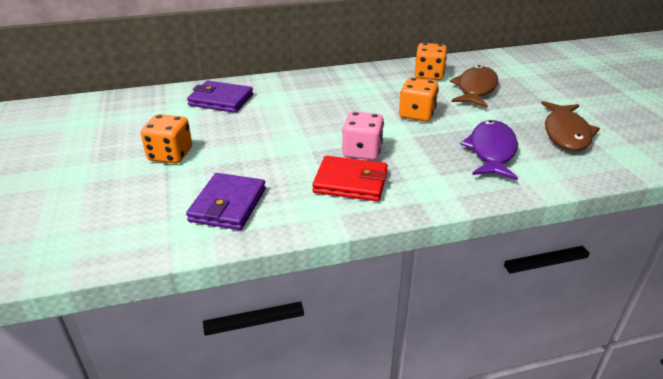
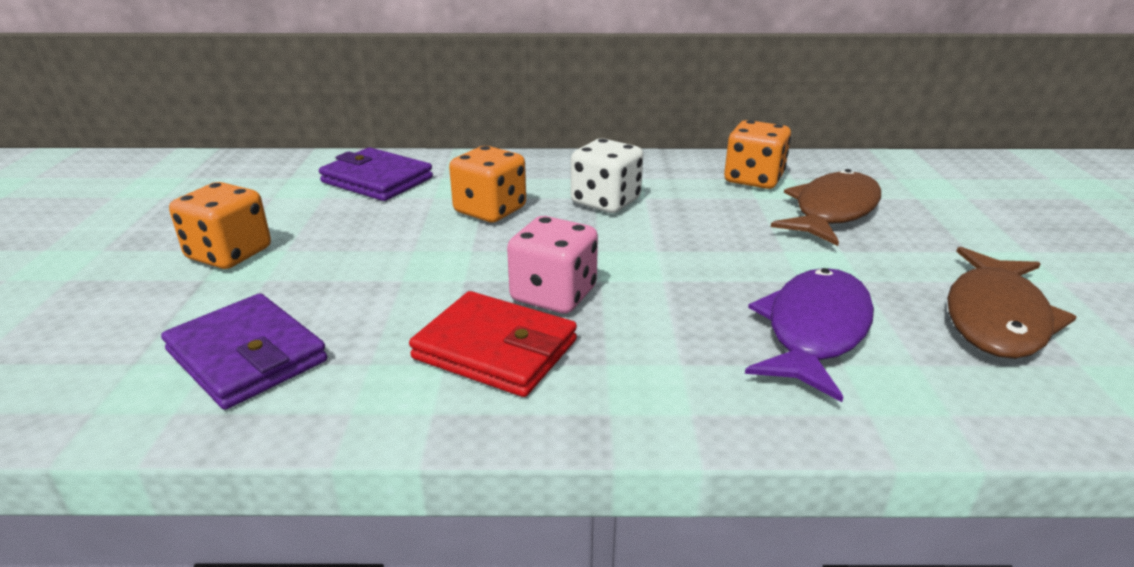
camera: 15 degrees right, 5 degrees down
(228, 205) = (247, 356): purple wallet -> purple wallet turned 75 degrees counterclockwise
(359, 98) = (605, 202): none -> white dice
(417, 114) = (696, 242): orange dice -> orange dice (490, 210)

